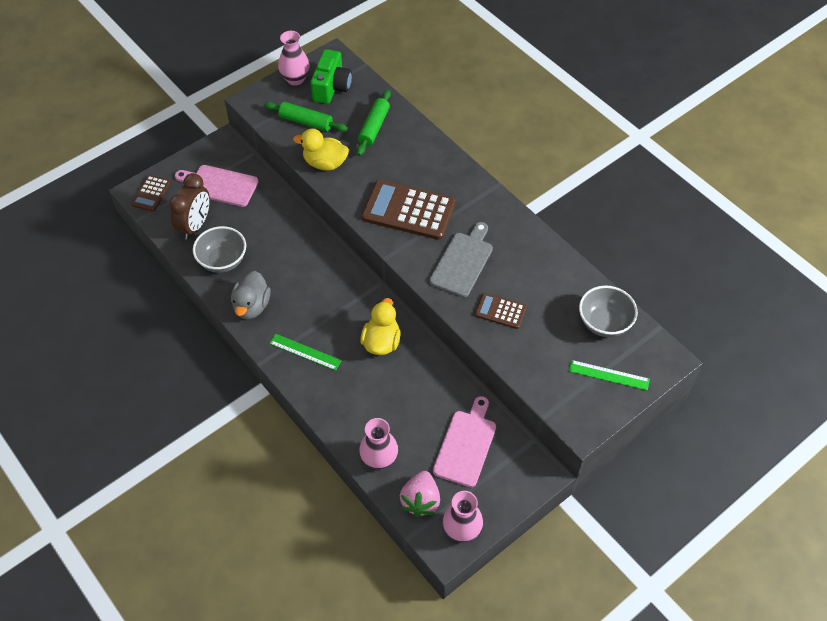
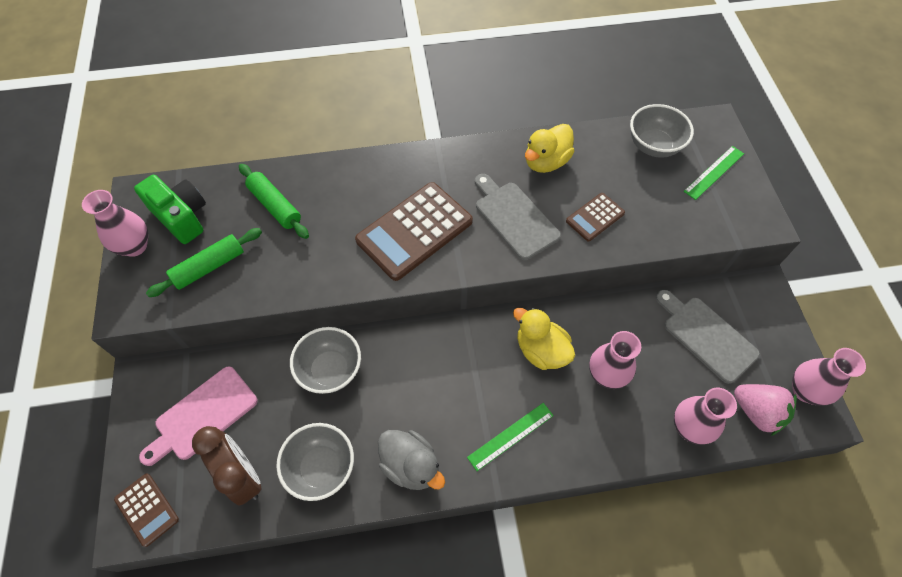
camera: 60 degrees left, 5 degrees up
(289, 231) = (330, 370): none -> grey bowl
(325, 163) = (287, 277): yellow duck -> yellow duck (546, 162)
(388, 390) = (606, 375): none -> pink vase
(466, 445) = (706, 336): pink cutting board -> grey cutting board

